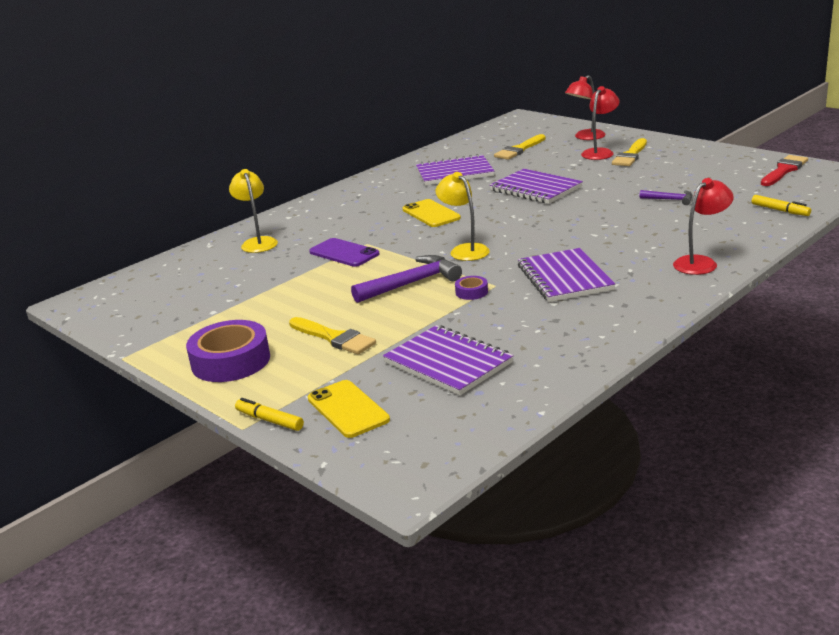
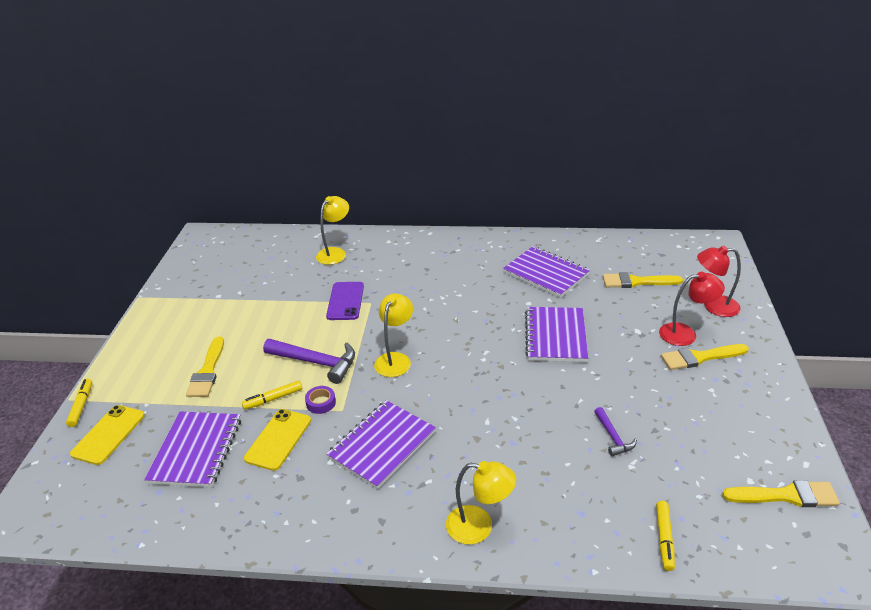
camera: 50 degrees right, 10 degrees up
(231, 361) = (153, 343): purple tape -> none
(431, 214) = (451, 305): yellow phone -> yellow phone (278, 439)
(431, 312) = (273, 399): none -> yellow marker
(701, 262) = (479, 526): red lamp -> yellow lamp
(784, 170) = (785, 496): red brush -> yellow brush

